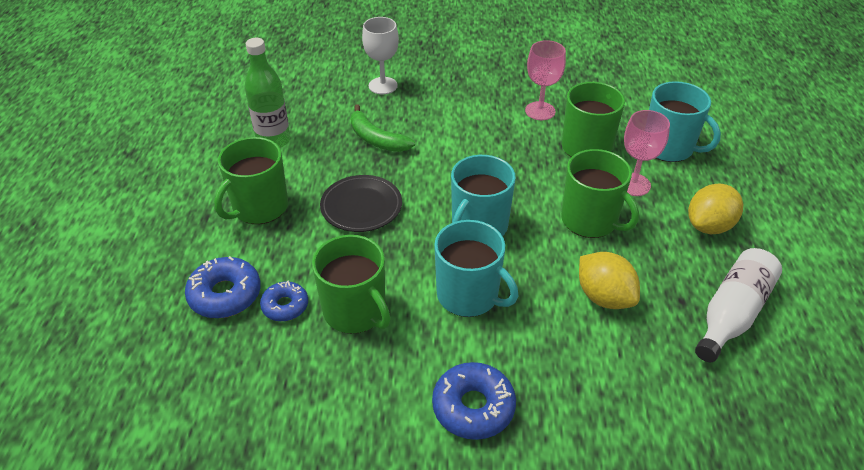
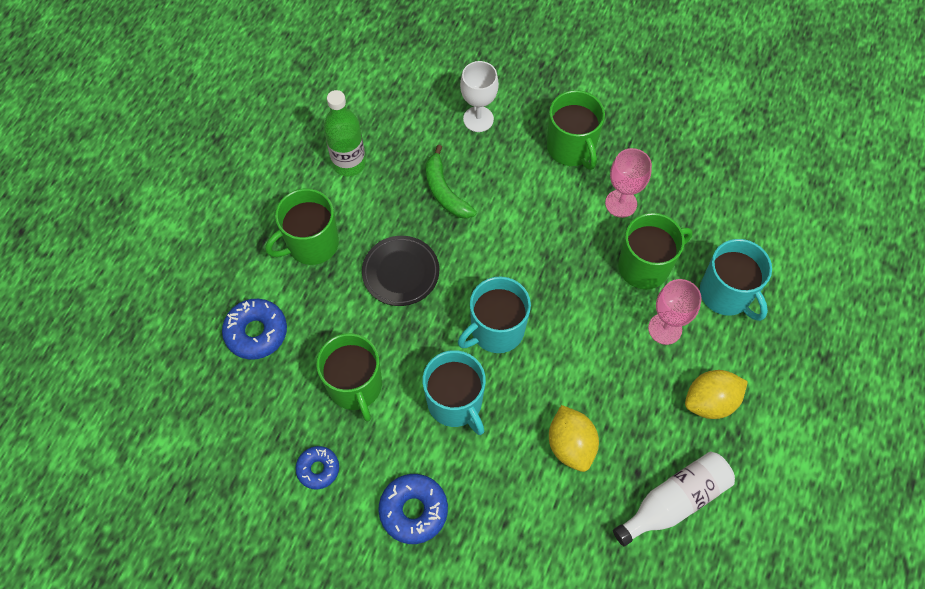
camera: 20 degrees right, 20 degrees up
(285, 306) = (300, 361): blue donut -> blue donut (318, 469)
(590, 220) = (601, 357): green mug -> green mug (571, 148)

